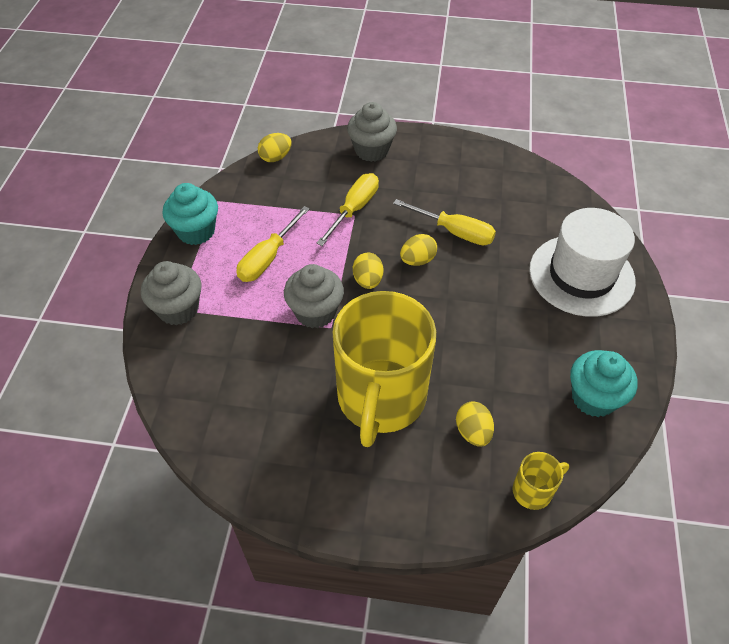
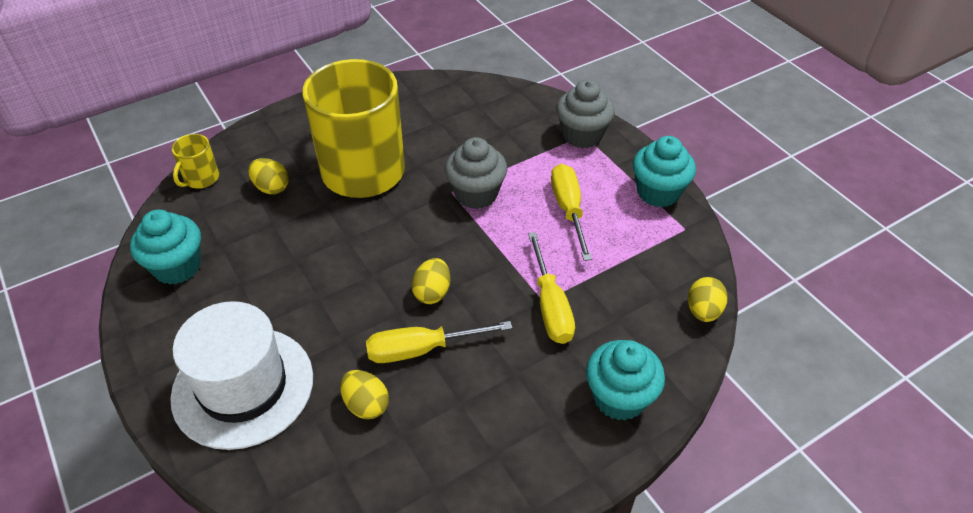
camera: 140 degrees right, 5 degrees down
(368, 281) = (460, 244): yellow egg -> yellow egg (366, 405)
(371, 150) = (619, 397): grey cupcake -> turquoise cupcake

